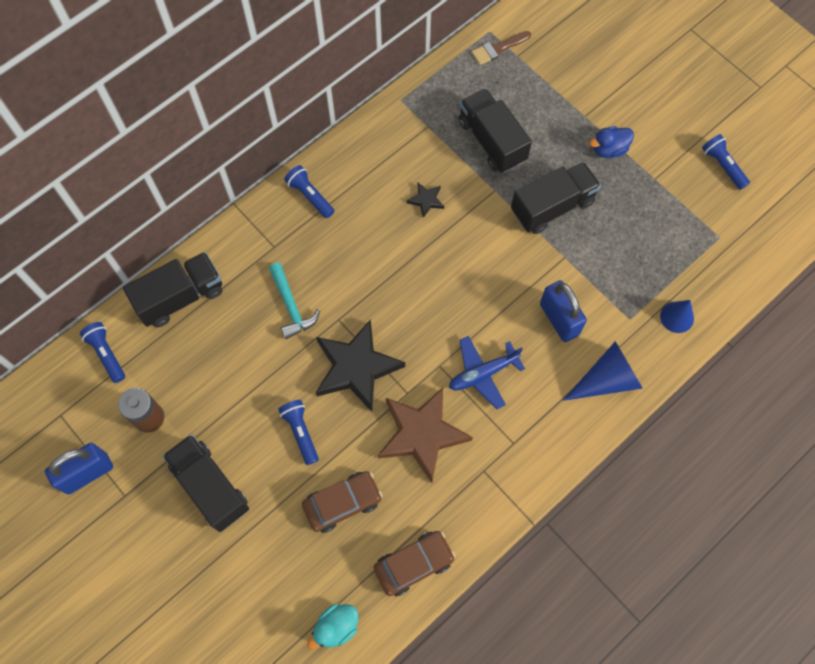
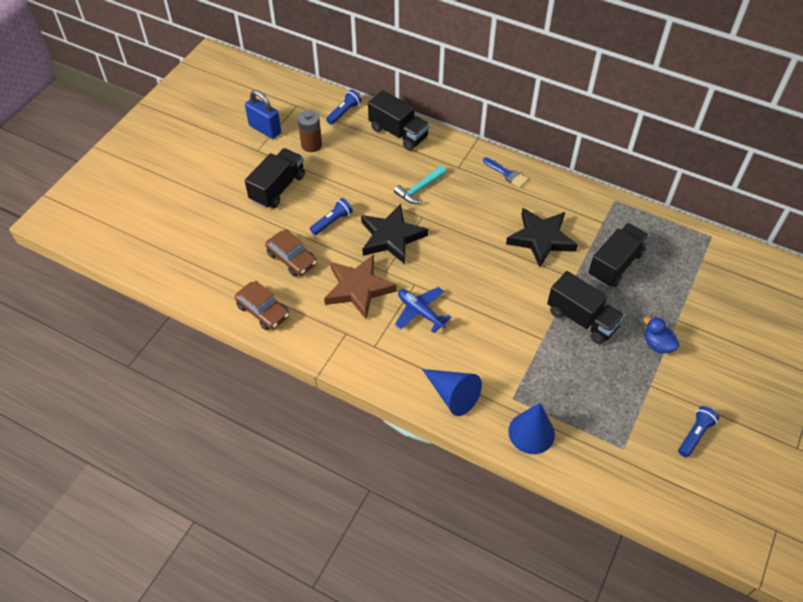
camera: 70 degrees right, 15 degrees down
(310, 196) = (507, 174): blue flashlight -> blue brush
(336, 627) = (207, 280): turquoise duck -> none
(426, 200) = (541, 239): black star -> black star, size x2.30
(498, 49) = (699, 246): brown brush -> none
(559, 319) = (487, 349): blue padlock -> none
(677, 317) = (531, 432): blue cone -> blue cone, size x1.55

